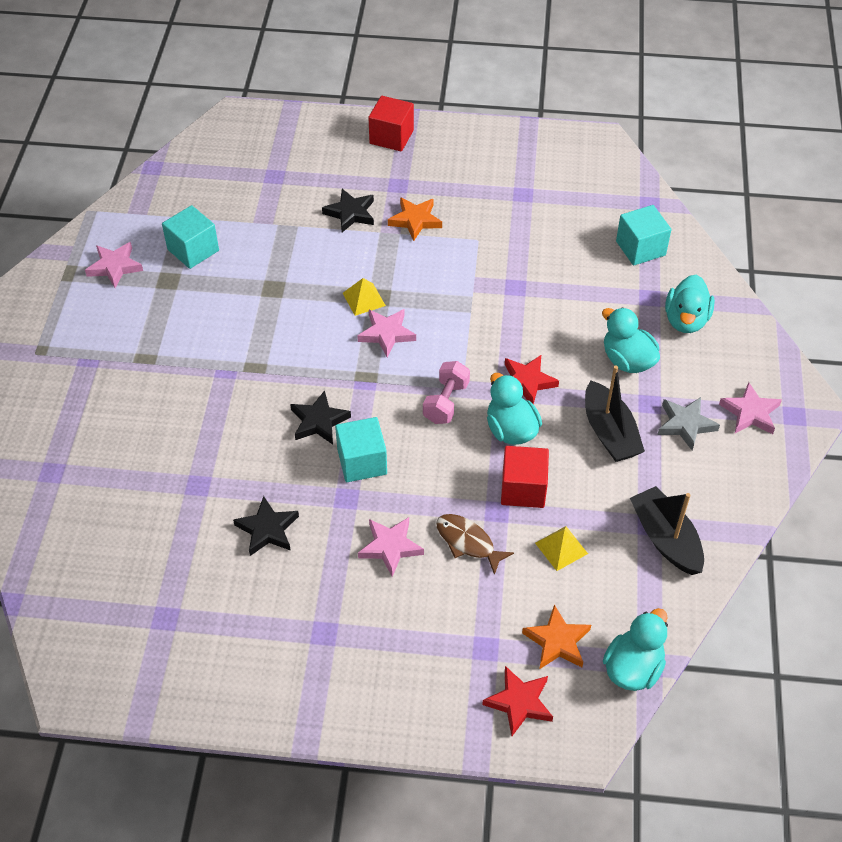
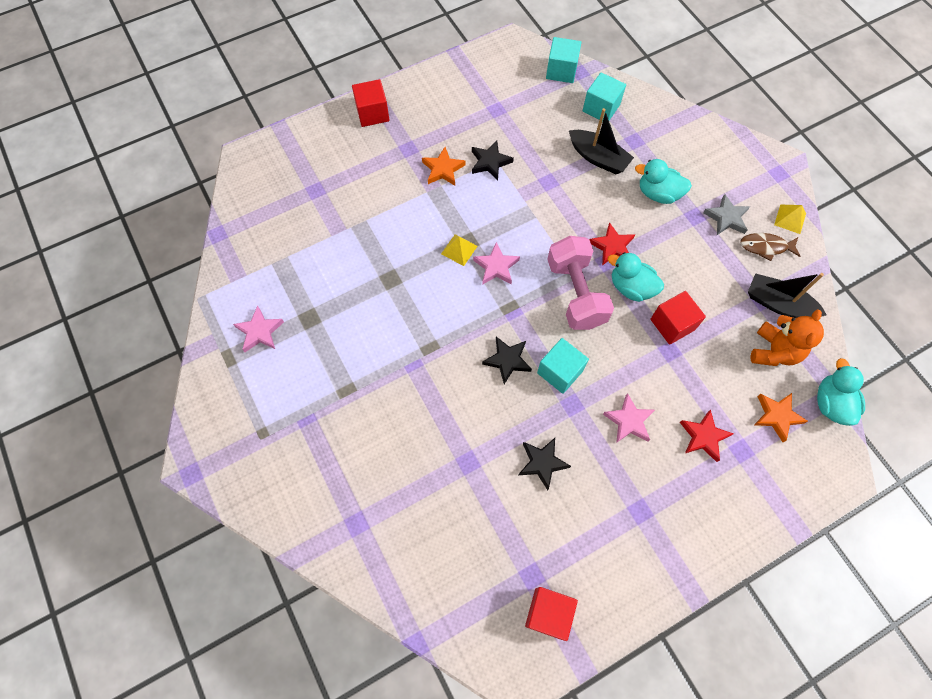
camera: 35 degrees left, 15 degrees up
(150, 659) = (548, 613): none -> red cube
(193, 250) = (307, 283): turquoise cube -> turquoise cube (561, 71)
(350, 213) = (394, 189): black star -> black star (490, 162)
(446, 402) = (575, 293): pink dumbbell -> pink dumbbell, size x1.77
(468, 542) = (671, 384): brown fish -> brown fish (765, 247)
(519, 702) = (790, 473): red star -> red star (703, 436)
(561, 548) = (727, 350): yellow pyramid -> yellow pyramid (790, 219)
(609, 432) = (689, 251): black boat -> black boat (598, 158)
(615, 580) = (774, 351): none -> orange teddy bear
(686, 320) = (668, 144): turquoise duck -> none
(750, 413) = (754, 186): pink star -> none

